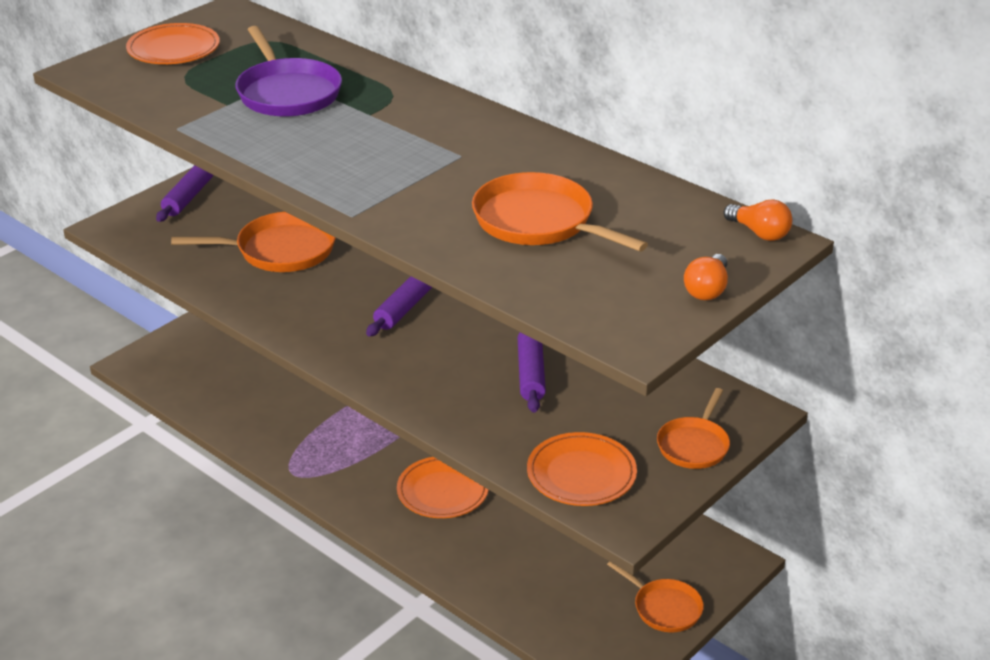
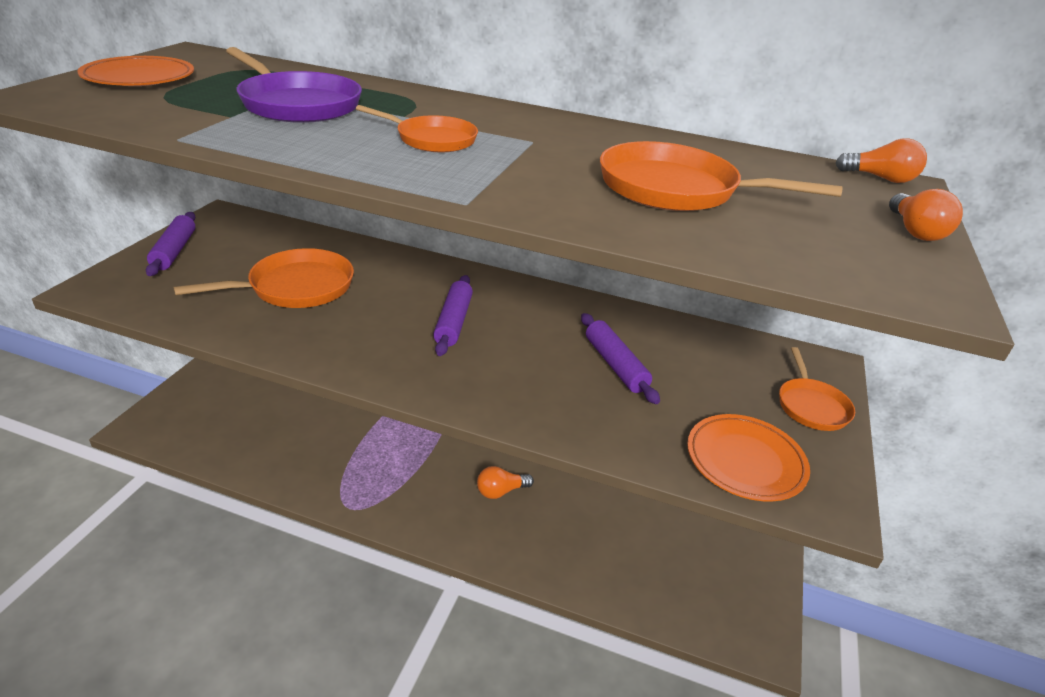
camera: 25 degrees left, 0 degrees up
(443, 491) = (500, 491): orange plate -> orange light bulb
(664, 608) = (753, 558): orange pan -> orange pan (432, 139)

